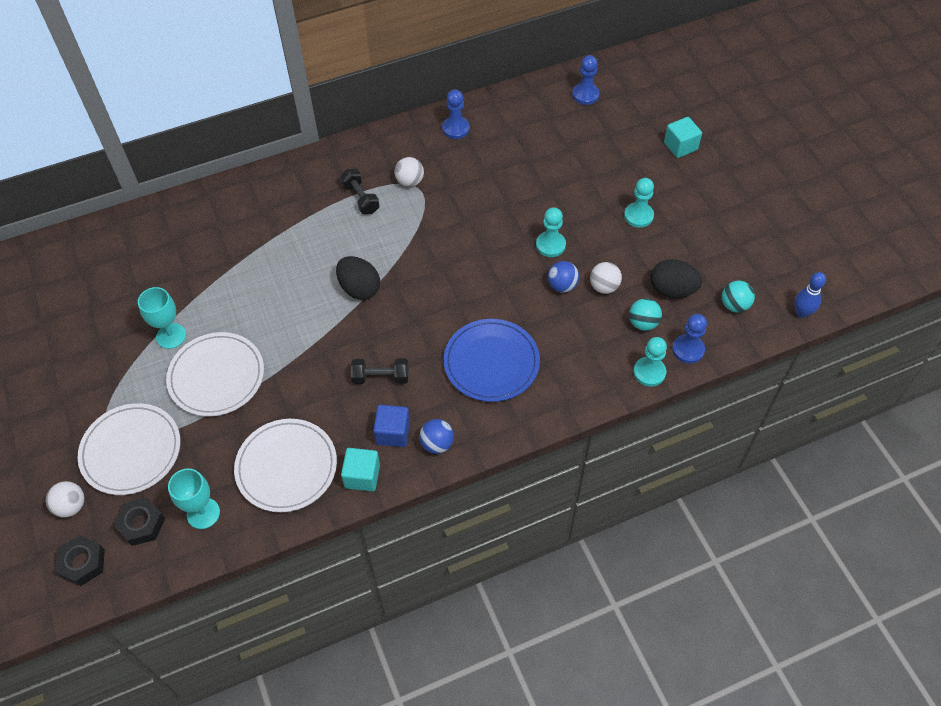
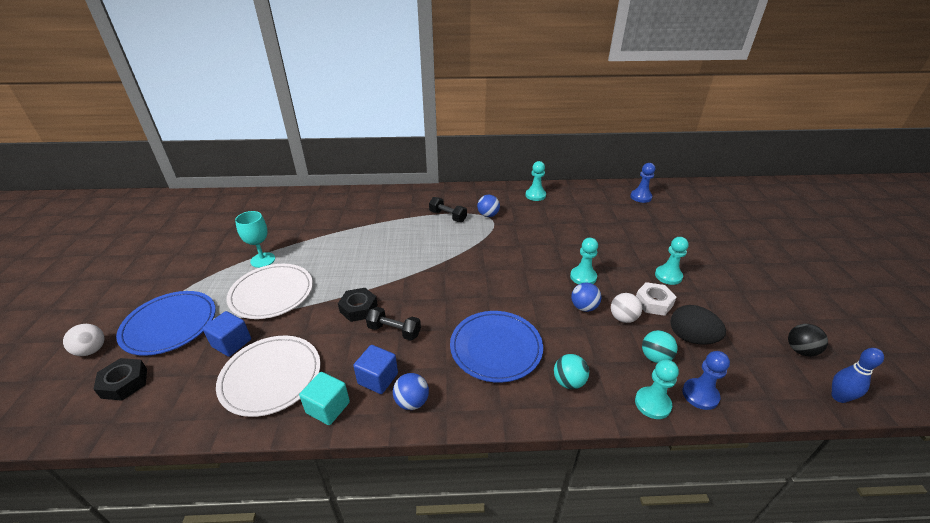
camera: 20 degrees right, 20 degrees down
(82, 563) = (53, 398): black nut -> black nut (358, 308)
(131, 451) = (170, 325): white plate -> blue plate
(203, 513) = (176, 392): turquoise goblet -> none
(218, 447) = (231, 343): none -> blue cube
(359, 288) = (415, 266): black egg -> none
(360, 198) = (448, 216): black dumbbell -> black dumbbell turned 45 degrees counterclockwise
(410, 181) = (488, 215): white ball -> blue ball
(456, 129) = (535, 195): blue pawn -> turquoise pawn
(630, 257) = (653, 303): none -> white nut
(680, 146) = (715, 240): turquoise cube -> none
(734, 305) = (758, 369): turquoise ball -> turquoise ball (568, 382)
(770, 272) = (800, 350): none -> black ball

